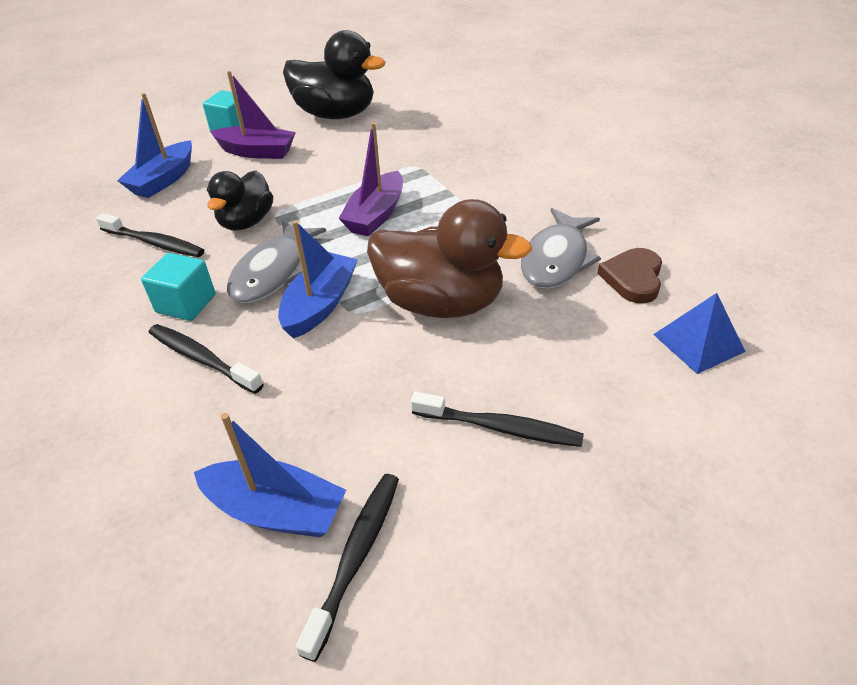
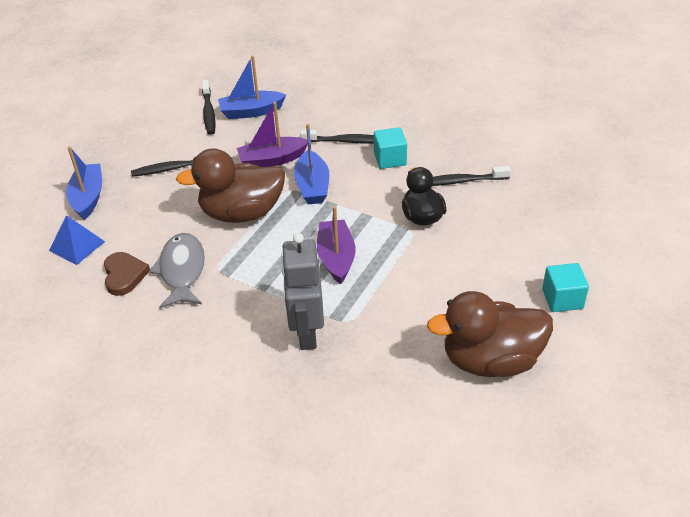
camera: 150 degrees right, 0 degrees up
(164, 180) = (532, 225): blue boat -> blue boat (88, 197)
(257, 152) = (501, 281): purple boat -> purple boat (272, 160)
(273, 272) = (362, 193): grey fish -> none
(335, 115) = (490, 360): black duck -> brown duck
(460, 168) = (306, 332): none -> grey robot

